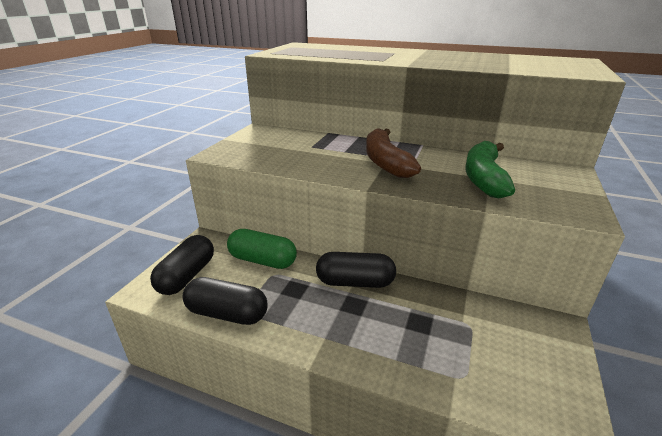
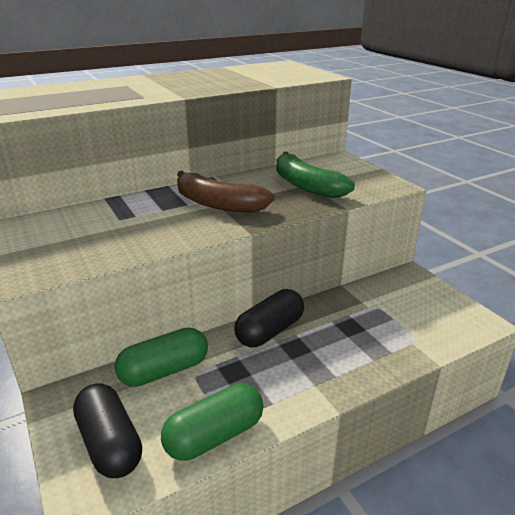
camera: 50 degrees left, 0 degrees up
(227, 313) = (214, 435): black capsule -> green capsule

